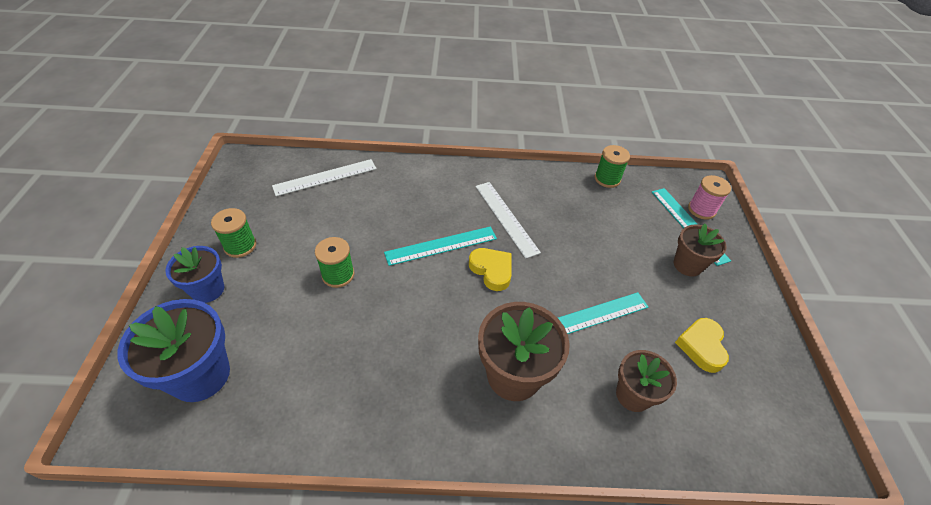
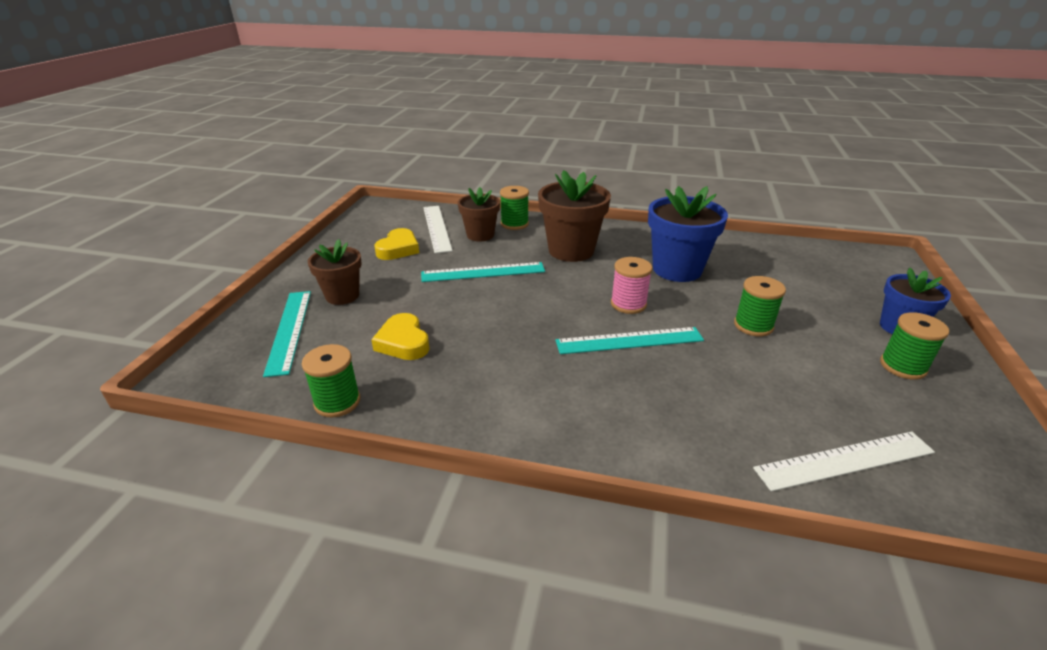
camera: 165 degrees left, 15 degrees down
(200, 375) = (844, 273): blue flower pot -> blue flower pot (677, 269)
(492, 270) = (570, 312): yellow heart -> yellow heart (403, 342)
(506, 218) = (533, 362): white ruler -> white ruler (436, 228)
(605, 436) = (514, 224): none -> green spool
(701, 210) = (247, 344): pink spool -> pink spool (628, 304)

